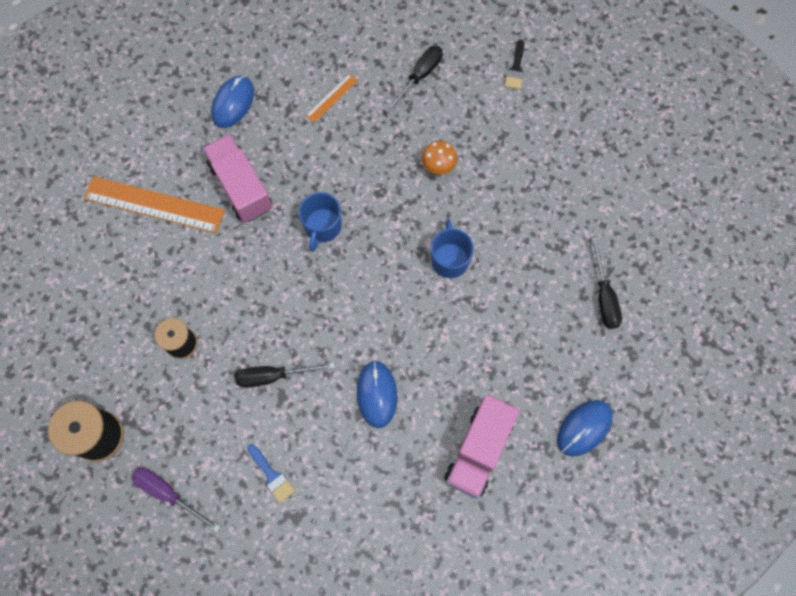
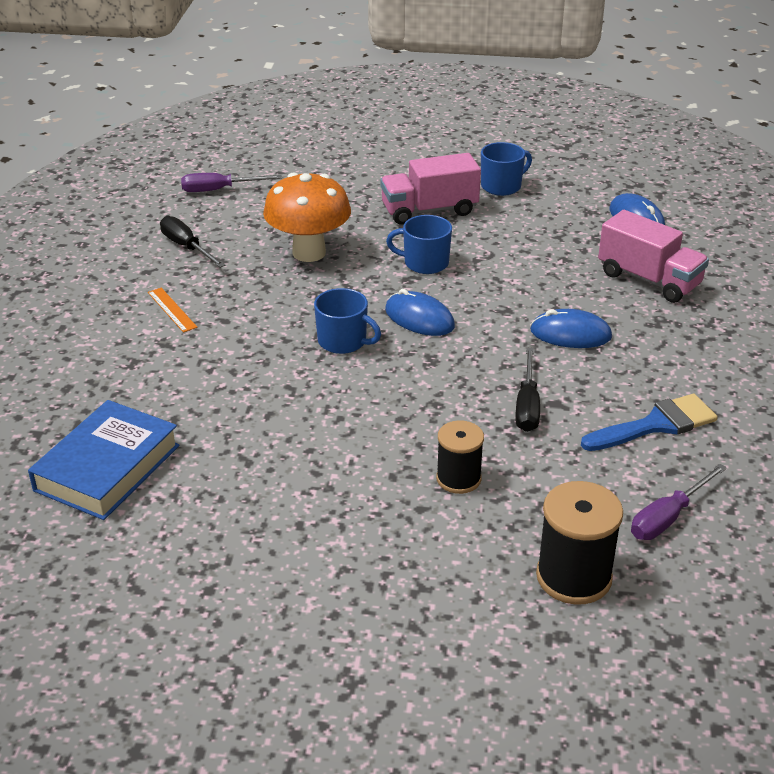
camera: 75 degrees left, 35 degrees down
(150, 125) = (107, 468): none -> blue book
(154, 205) = (237, 479): orange ruler -> none
(233, 103) = (124, 387): blue mouse -> blue mouse (419, 318)
(241, 187) = (254, 397): pink truck -> pink truck (429, 210)
(272, 475) = (656, 425): blue brush -> blue brush, size x1.72
(438, 167) = (309, 253): orange mushroom -> orange mushroom, size x2.07
(515, 69) = (219, 190): black brush -> purple screwdriver
(604, 296) = (502, 186): black screwdriver -> blue mug

